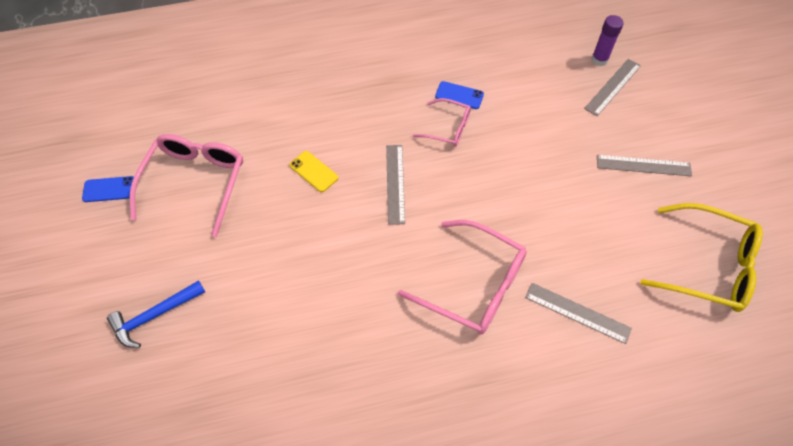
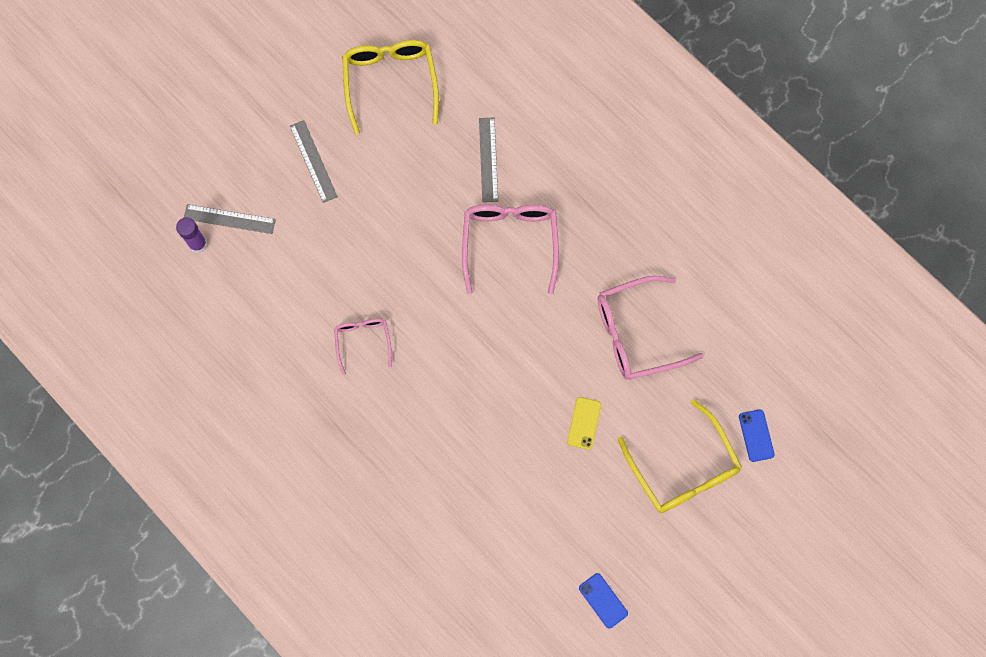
camera: 120 degrees left, 15 degrees up
(154, 316) = (682, 468): blue hammer -> yellow glasses
(194, 183) = (552, 528): pink glasses -> pink glasses (637, 333)
(313, 171) = (479, 431): yellow phone -> yellow phone (584, 423)
(395, 183) = (450, 354): grey ruler -> none
(459, 95) = (317, 351): blue phone -> blue phone (756, 435)

